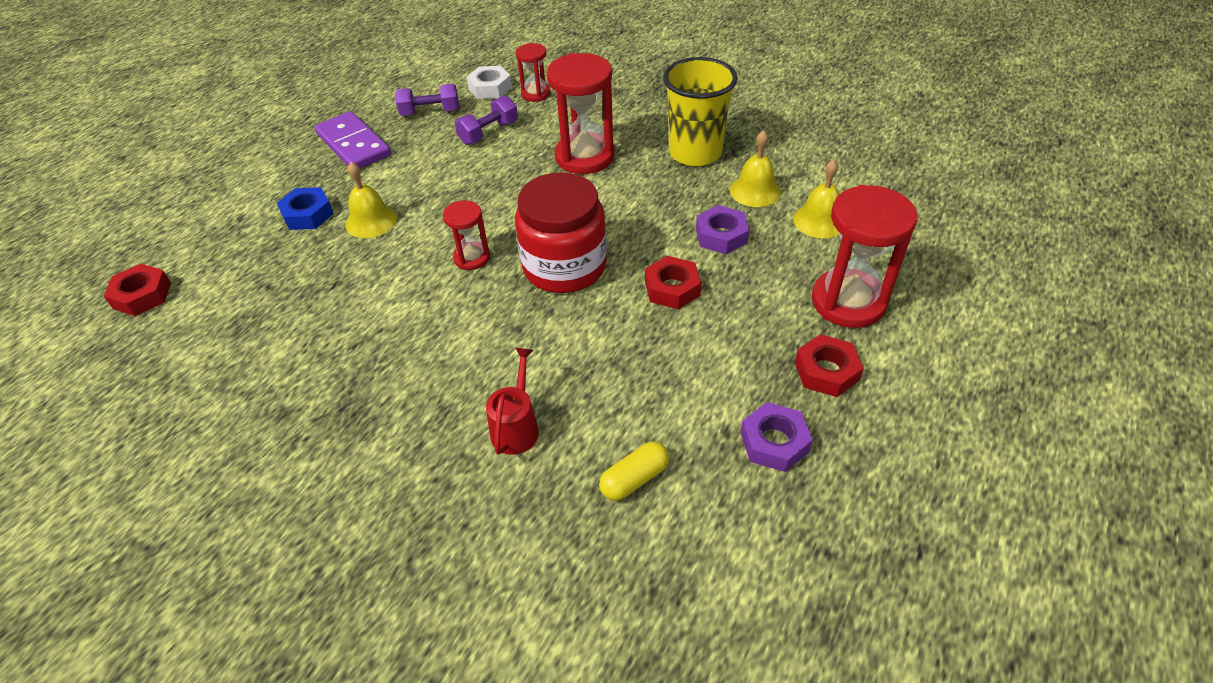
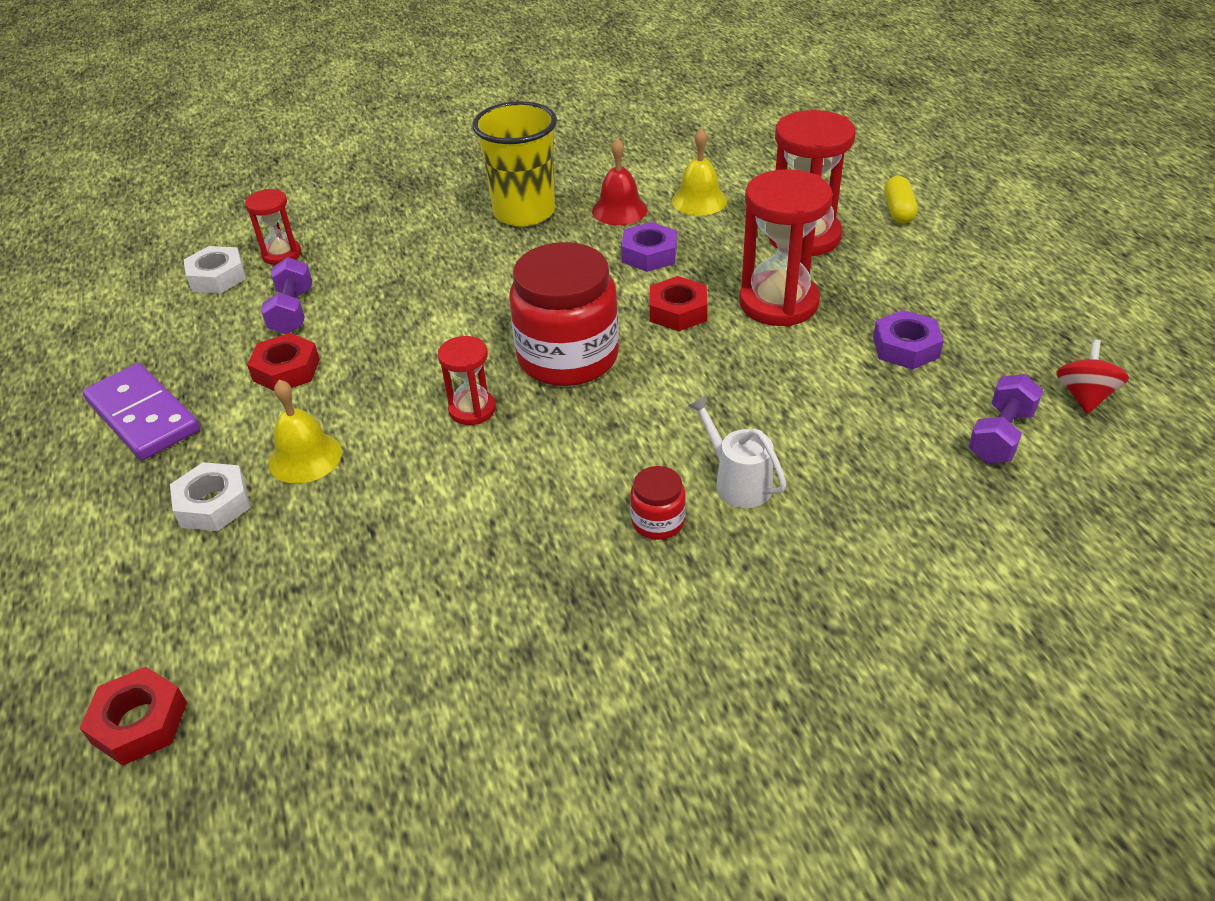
camera: 50 degrees left, 5 degrees down
(308, 214) = (213, 504): blue nut -> white nut
(353, 145) = (143, 416): purple domino -> purple domino turned 45 degrees clockwise
(430, 112) = (185, 334): purple dumbbell -> purple dumbbell (1000, 435)
(442, 407) = (658, 521): none -> red jar
(516, 427) = (737, 482): red watering can -> white watering can
(584, 157) = (431, 272): red hourglass -> red hourglass (778, 303)
(634, 479) = (869, 439): yellow capsule -> yellow capsule (898, 211)
(755, 191) = (619, 210): yellow bell -> red bell
(826, 371) = (862, 285): red nut -> red nut (286, 370)
(843, 608) = (1084, 396): none -> red spinning top

